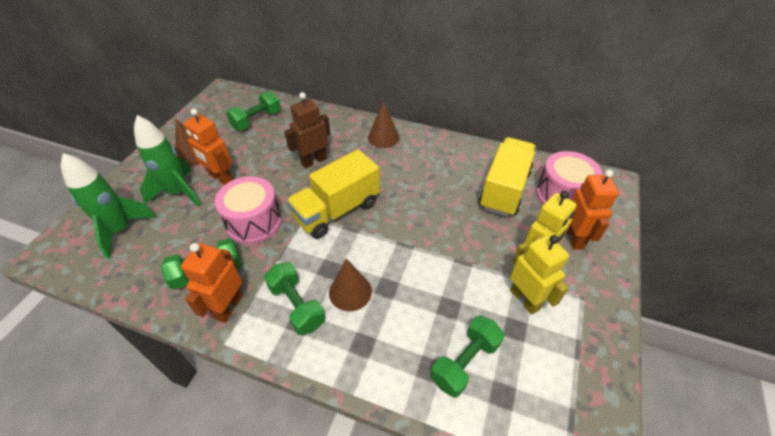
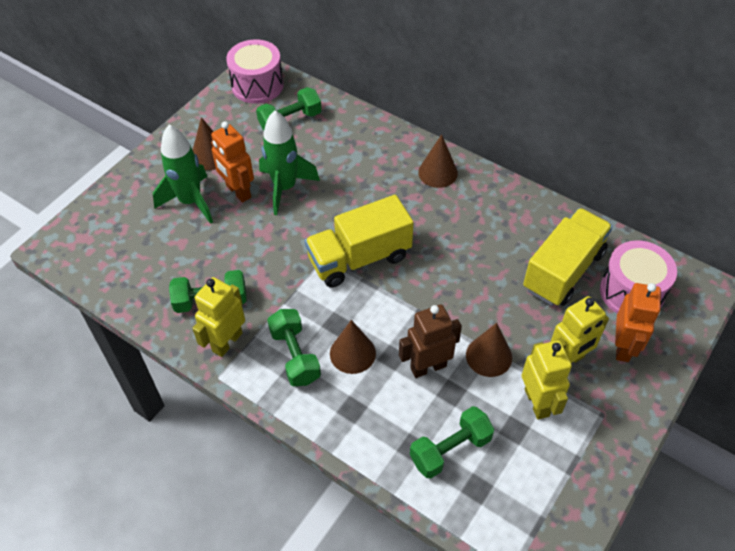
camera: 15 degrees right, 5 degrees up
(121, 230) = (128, 235): green rocket -> green rocket (285, 188)
(228, 307) = (227, 342): orange robot -> yellow robot
(254, 222) = (266, 254): pink drum -> pink drum (257, 85)
(313, 161) = (346, 189): brown robot -> brown robot (428, 367)
(470, 268) = (489, 356): none -> brown cone

